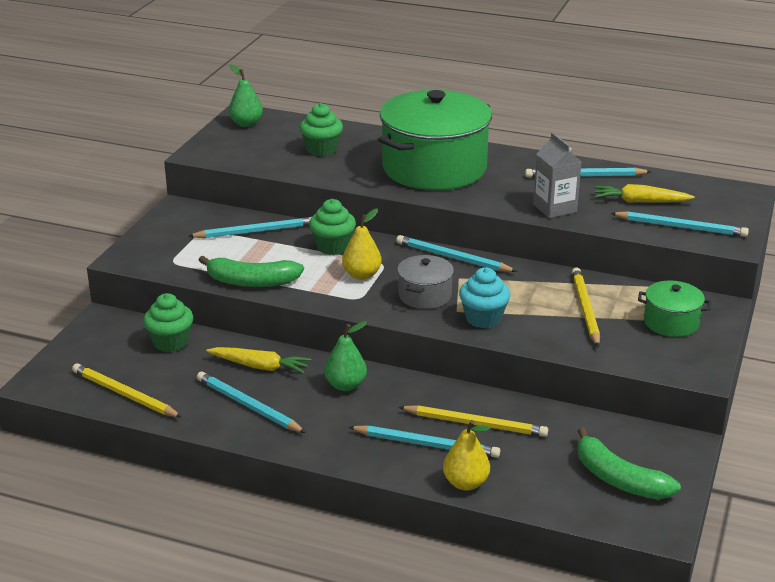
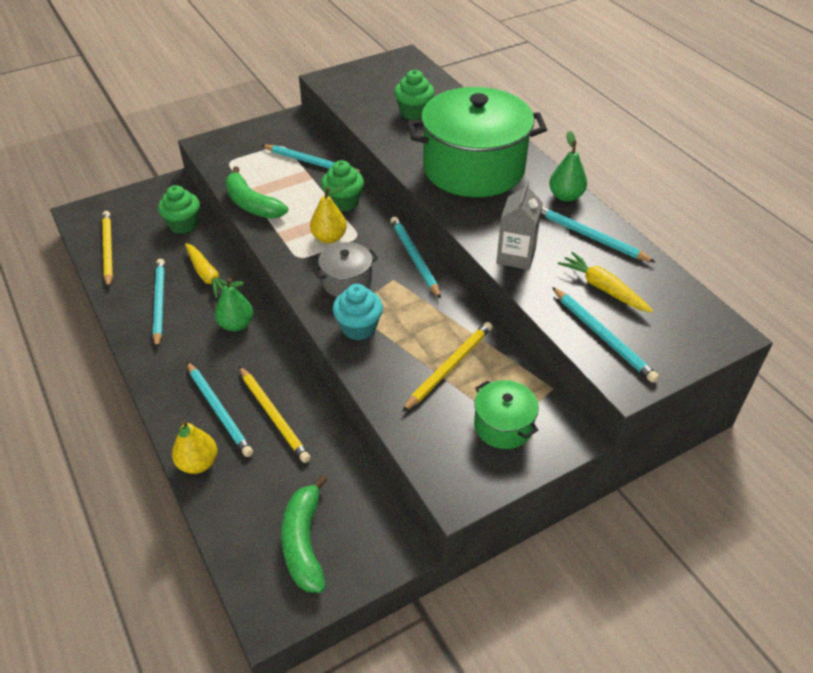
camera: 40 degrees right, 15 degrees up
(246, 124) = (394, 67): green pear -> green pear (565, 196)

